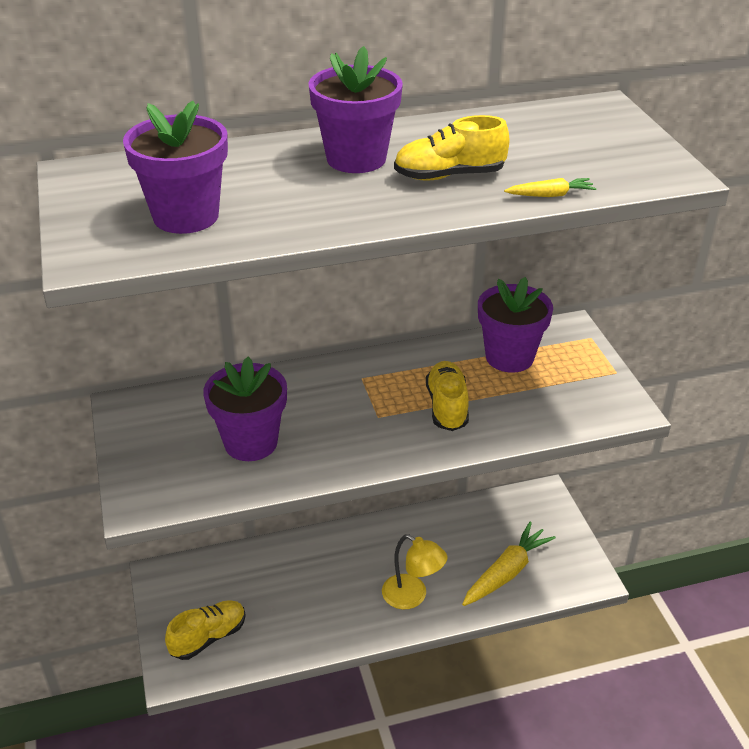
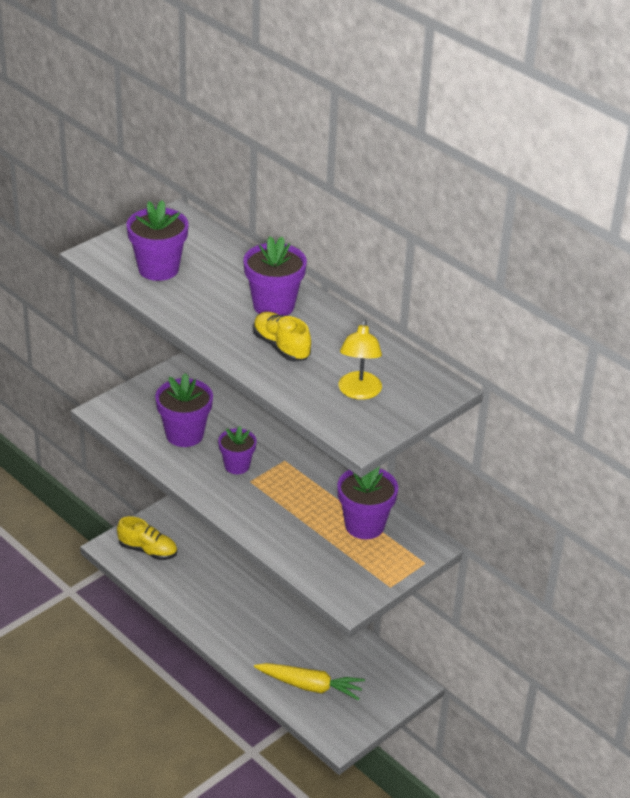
camera: 60 degrees right, 0 degrees up
(343, 418) = (237, 466): none -> purple flower pot
(412, 596) = (250, 640): yellow lamp -> yellow lamp (359, 392)
(447, 407) = (284, 510): yellow shoe -> none
(550, 195) = (288, 392): yellow carrot -> none

